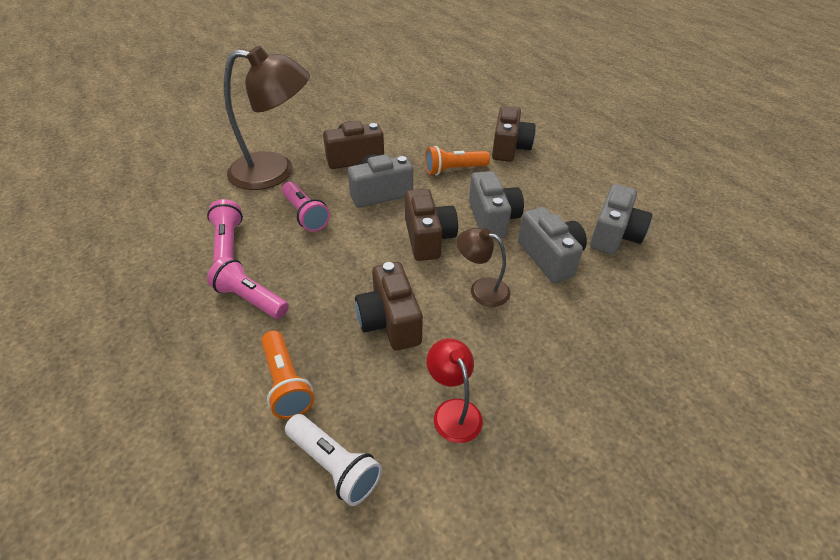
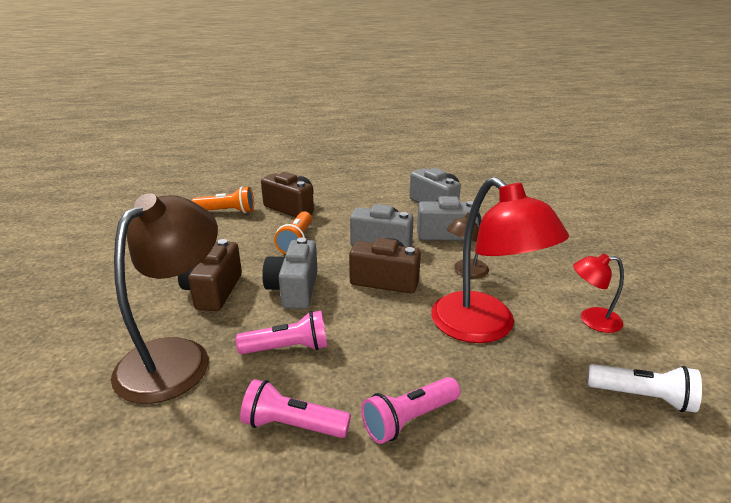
camera: 65 degrees left, 15 degrees down
(286, 383) = (544, 411): orange flashlight -> orange flashlight (227, 211)
(334, 465) = (643, 397): white flashlight -> white flashlight turned 45 degrees clockwise
(390, 321) = (484, 327): brown camera -> red lamp

